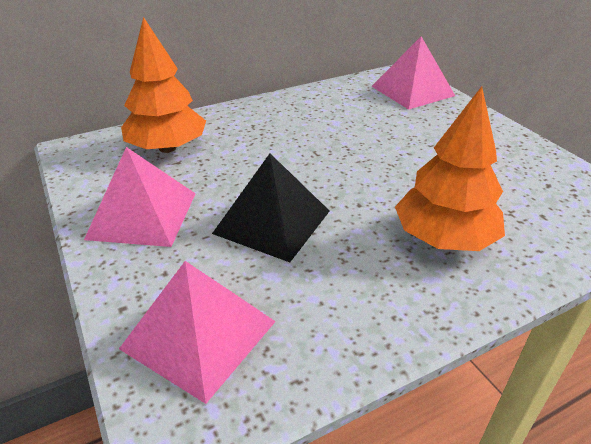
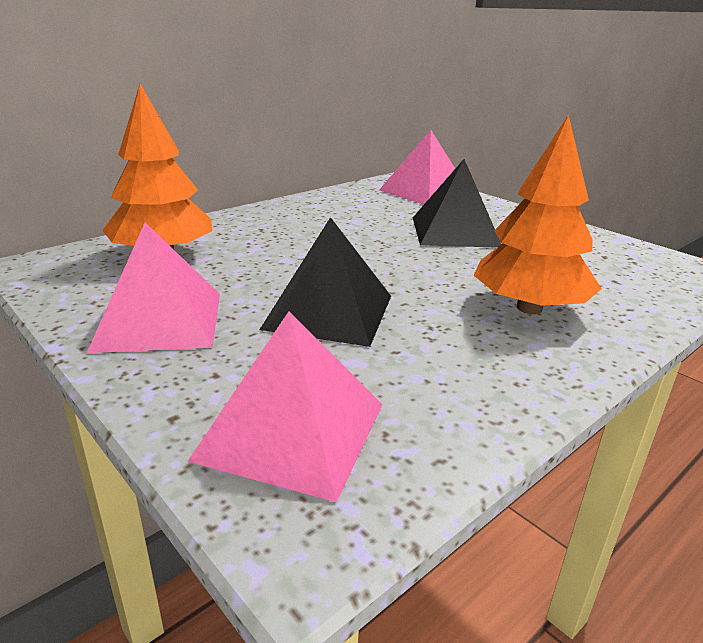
camera: 15 degrees left, 10 degrees down
(418, 142) = (454, 231): none -> black pyramid

